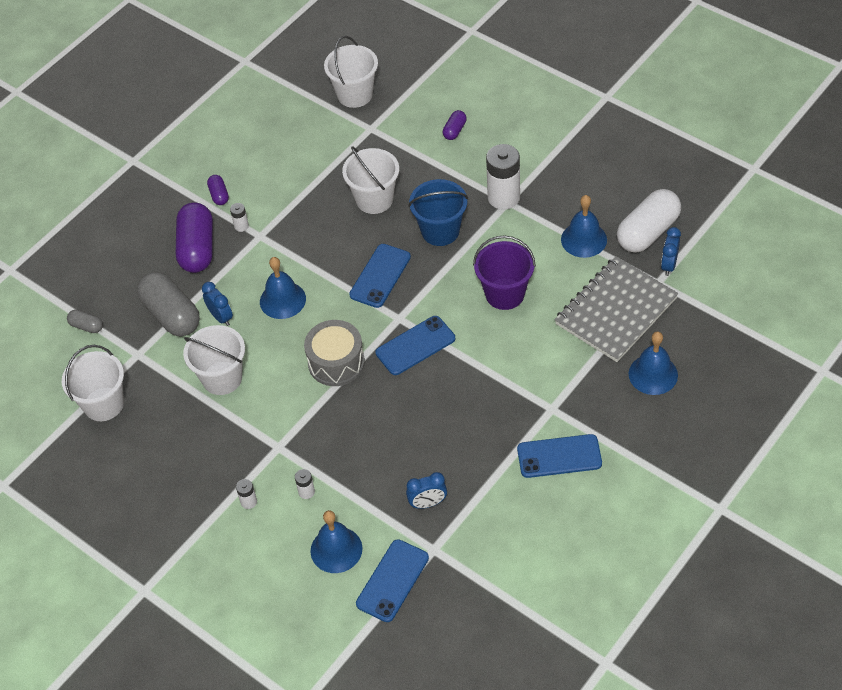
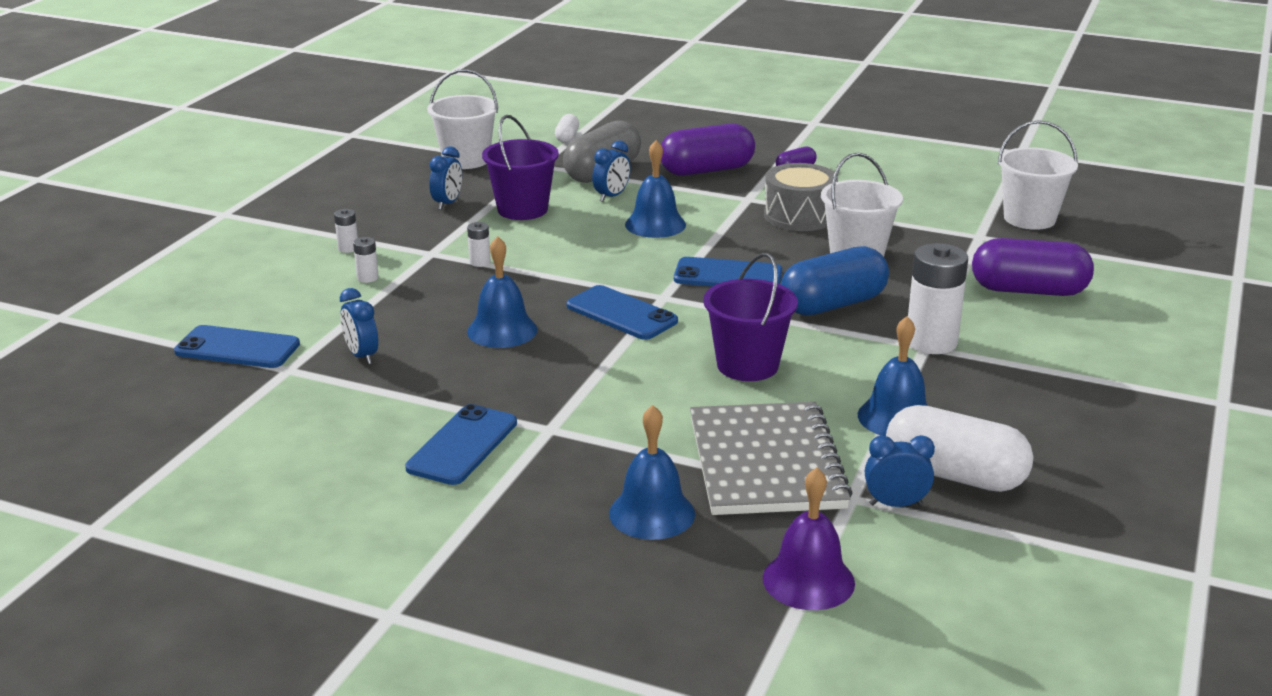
camera: 70 degrees right, 25 degrees down
(86, 326) = (567, 137): grey capsule -> white capsule
(189, 427) = (447, 203): none -> blue clock
(222, 378) = (522, 209): white bucket -> purple bucket
(241, 226) = (756, 187): white battery -> white battery (480, 262)
(336, 362) = (572, 268): grey drum -> grey drum (799, 216)
(336, 549) = (283, 307): blue bell -> blue bell (502, 330)
(440, 231) = (833, 304): blue bucket -> blue capsule
(454, 130) = (1028, 291): purple capsule -> purple capsule, size x2.13
(559, 456) = (462, 445): blue phone -> blue phone turned 45 degrees clockwise
(616, 311) = (766, 463): grey notebook -> grey notebook turned 60 degrees clockwise
(726, 320) = (808, 580): none -> purple bell

